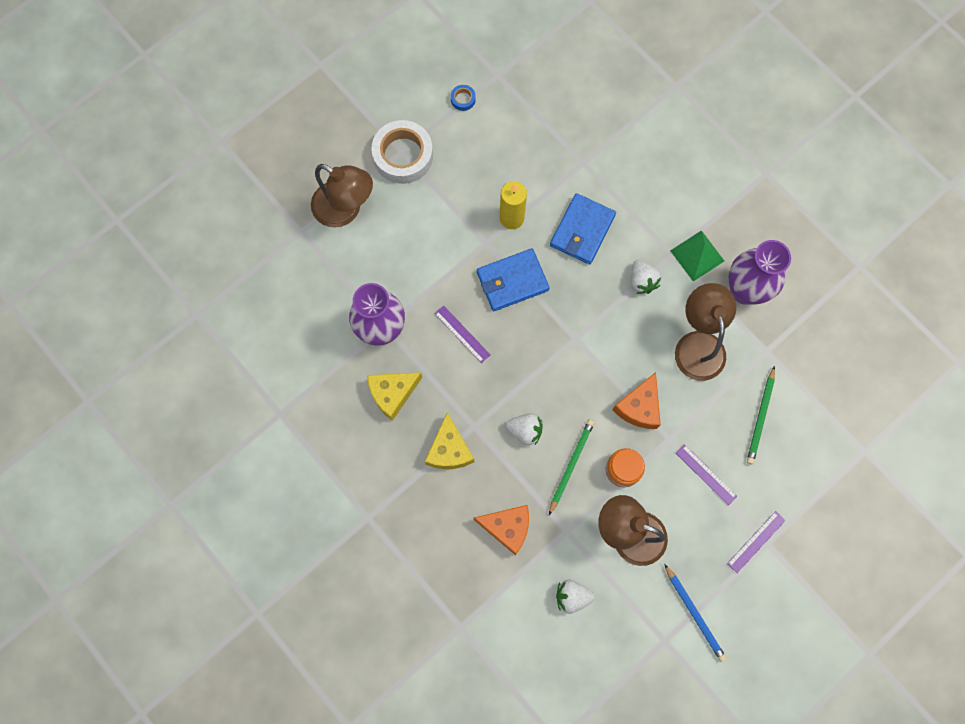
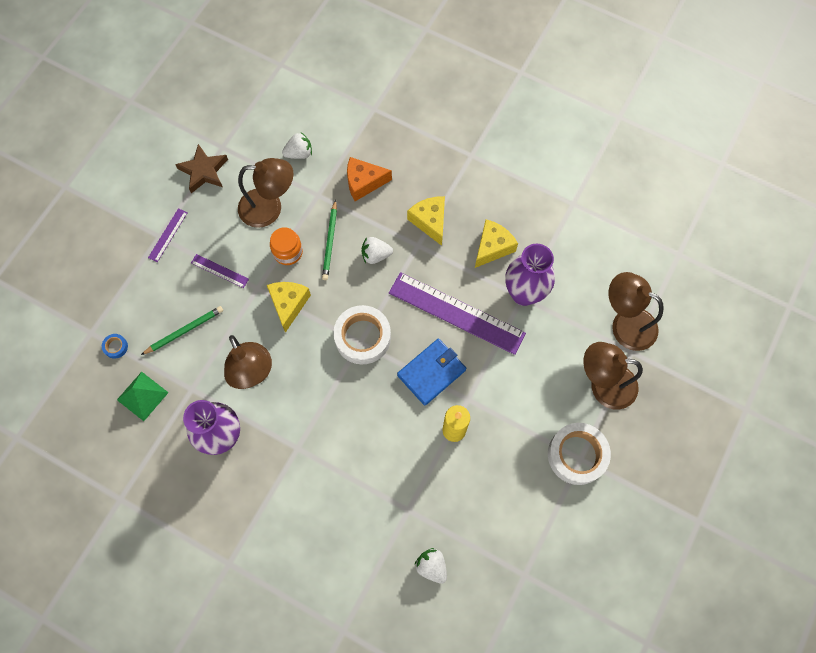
camera: 160 degrees right, 5 degrees down
(292, 261) = (625, 324): none -> brown lamp
(462, 334) = (456, 313): purple ruler -> purple ruler, size x2.27
(463, 99) = (547, 535): blue tape -> blue tape (116, 347)
(570, 343) = (362, 337): none -> white tape
(582, 230) = (386, 441): blue wallet -> none
(639, 407) = (288, 304): orange cheese -> yellow cheese
(642, 281) = (318, 412): white strawberry -> white strawberry (431, 566)
(694, 613) = (204, 171): blue pencil -> brown star
(697, 255) = (274, 454): green pyramid -> green pyramid (142, 396)
(761, 417) = (184, 331): green pencil -> green pencil turned 60 degrees clockwise

